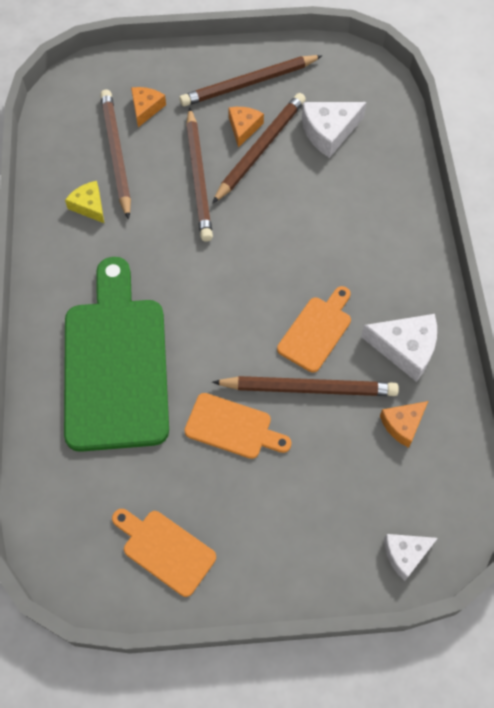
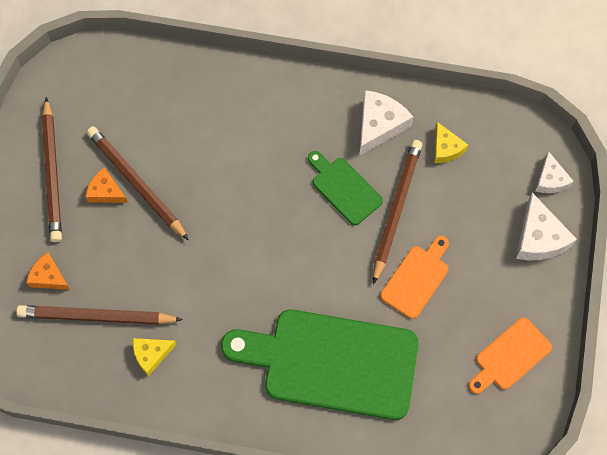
camera: 75 degrees left, 5 degrees up
(198, 177) = (151, 246): brown pencil -> none
(316, 331) = (344, 188): orange cutting board -> green cutting board
(329, 132) = (137, 118): white cheese -> white cheese (539, 237)
(402, 424) = (446, 148): orange cheese -> yellow cheese

